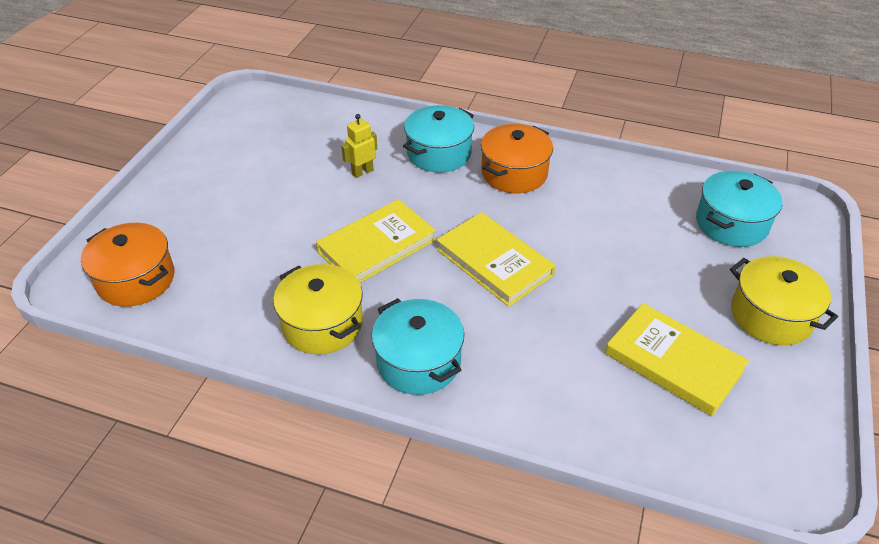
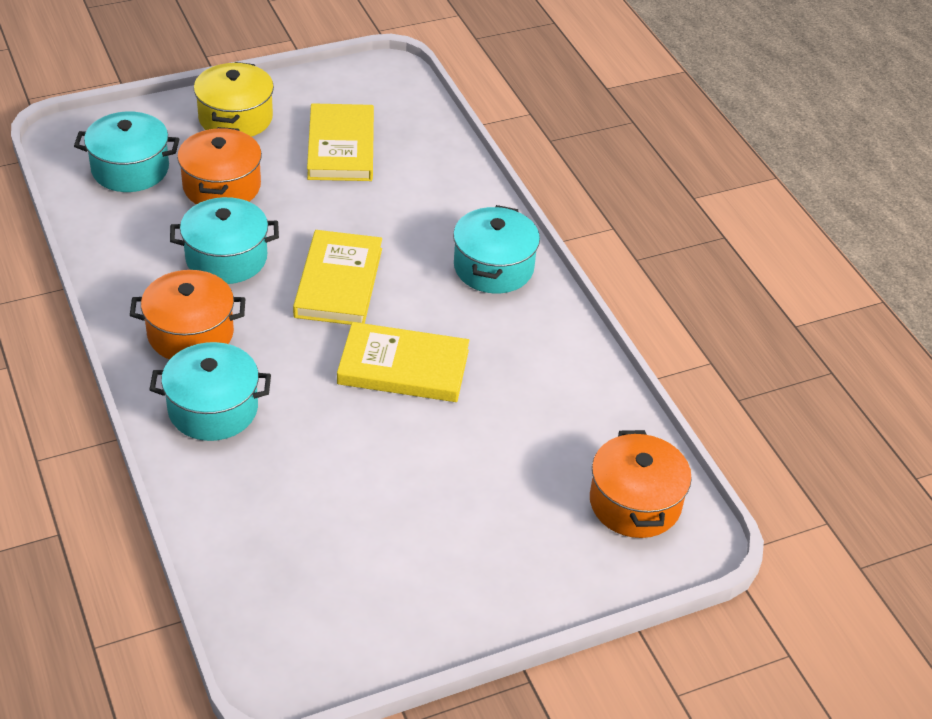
camera: 135 degrees left, 0 degrees up
(322, 324) = (526, 342): yellow pot -> none
(362, 172) = (309, 450): yellow robot -> none
(577, 222) = (226, 258): none -> turquoise pot
(670, 260) = (222, 186): none -> orange pot

